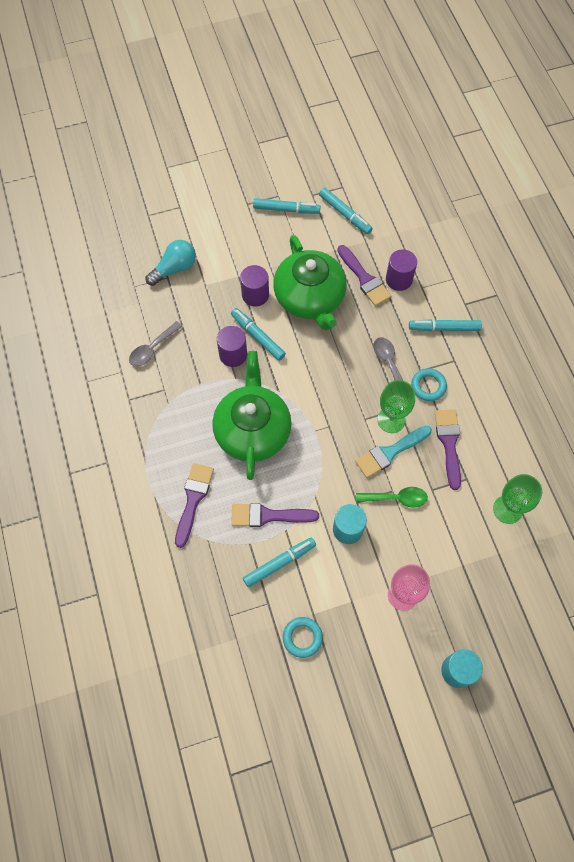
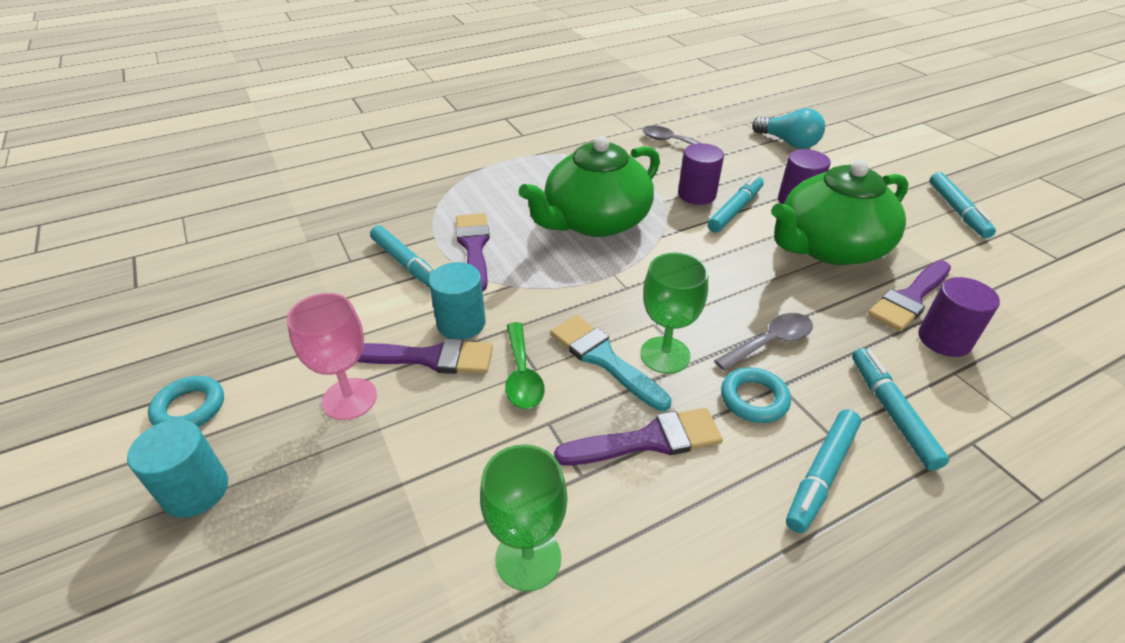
camera: 80 degrees right, 25 degrees down
(193, 499) = (488, 190): purple brush -> purple brush (429, 358)
(252, 430) = (595, 221): green teapot -> green teapot turned 150 degrees clockwise
(302, 637) = (296, 295): turquoise ring -> turquoise ring (189, 408)
(345, 214) = (1010, 266): turquoise marker -> turquoise marker (821, 474)

